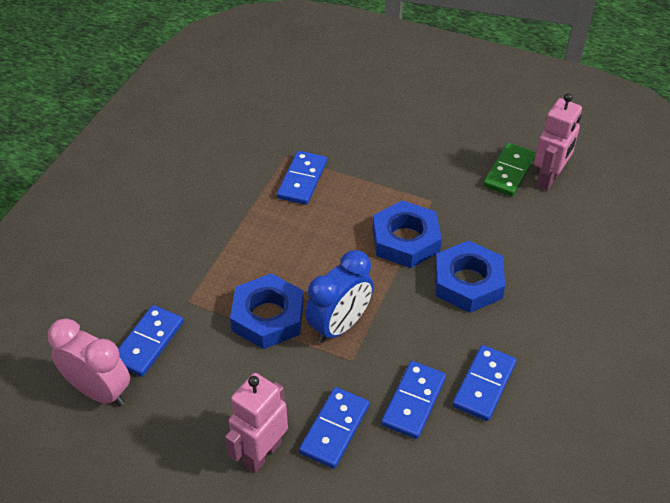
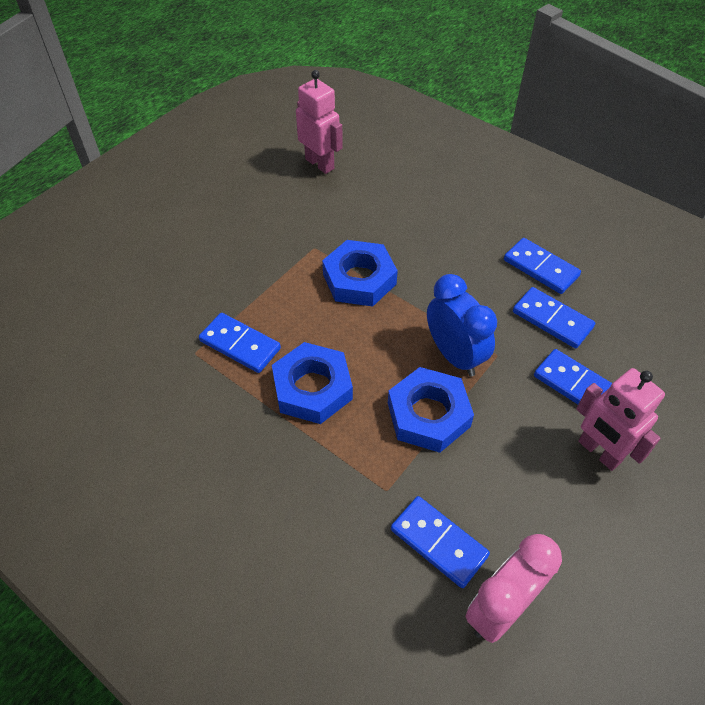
camera: 75 degrees left, 5 degrees up
(468, 282) = (425, 248): blue nut -> blue nut (312, 388)
(509, 172) = (300, 185): green domino -> none

